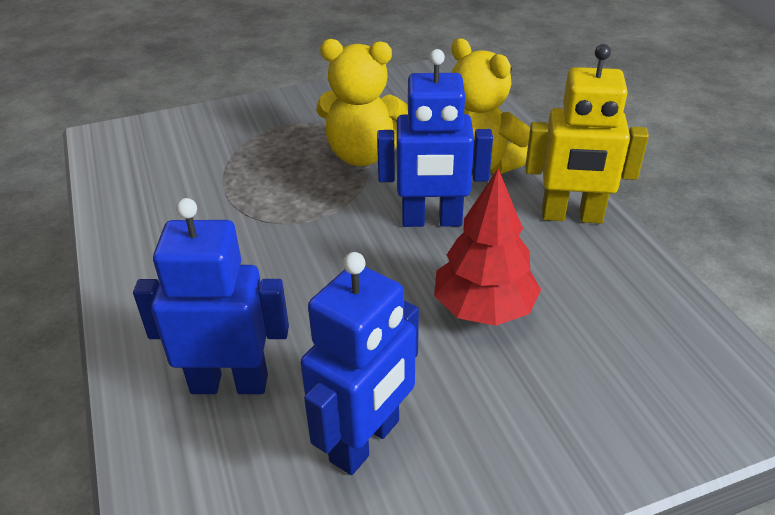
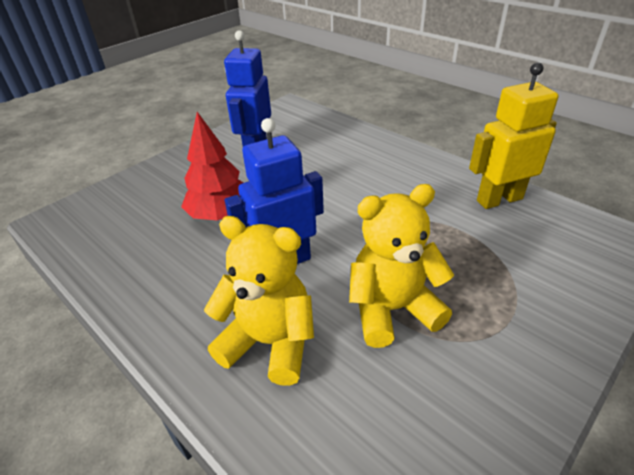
camera: 155 degrees right, 0 degrees up
(229, 383) = (332, 147): blue robot -> none
(571, 216) = (166, 308): yellow robot -> yellow robot (499, 199)

